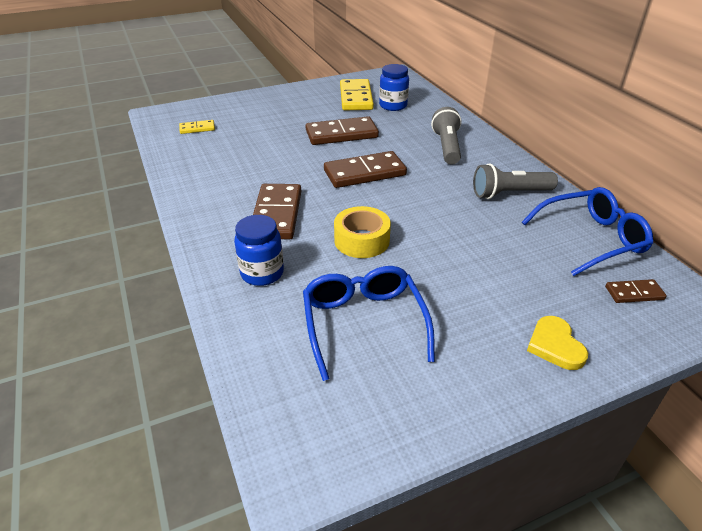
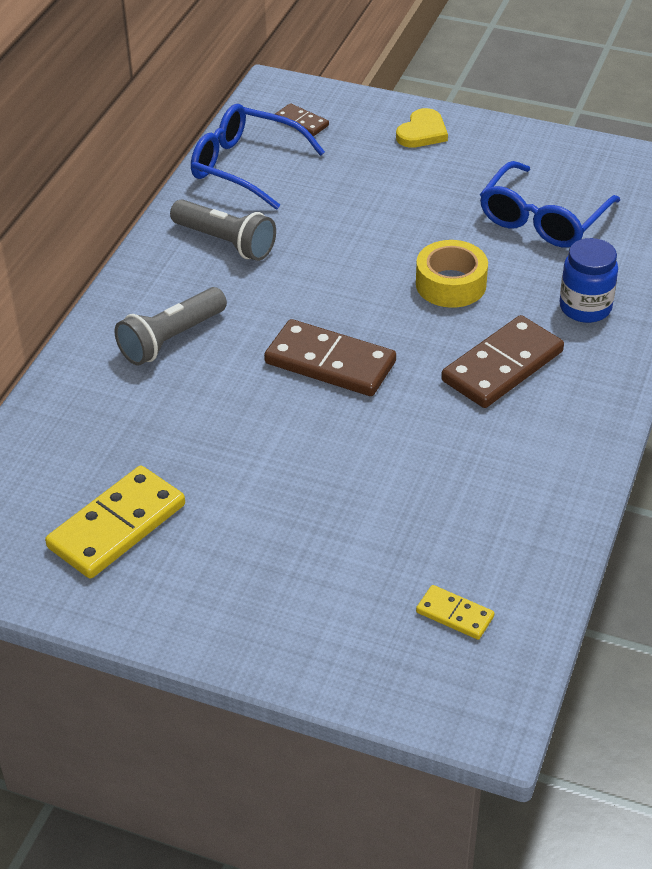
camera: 135 degrees left, 5 degrees up
(341, 134) = (261, 451): brown domino -> none
(393, 106) = (98, 465): blue jar -> none

